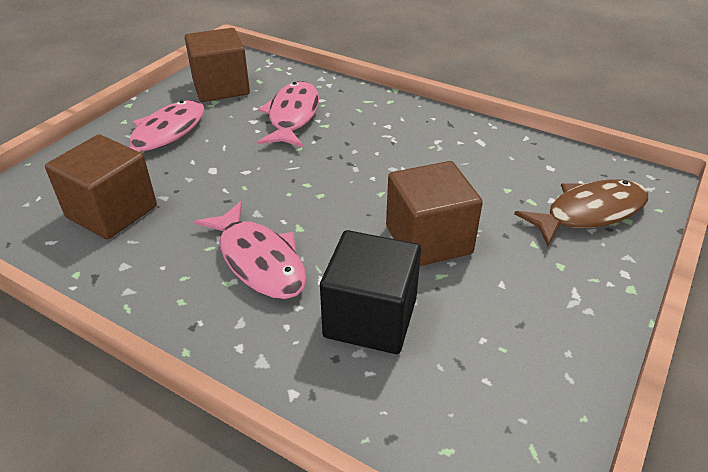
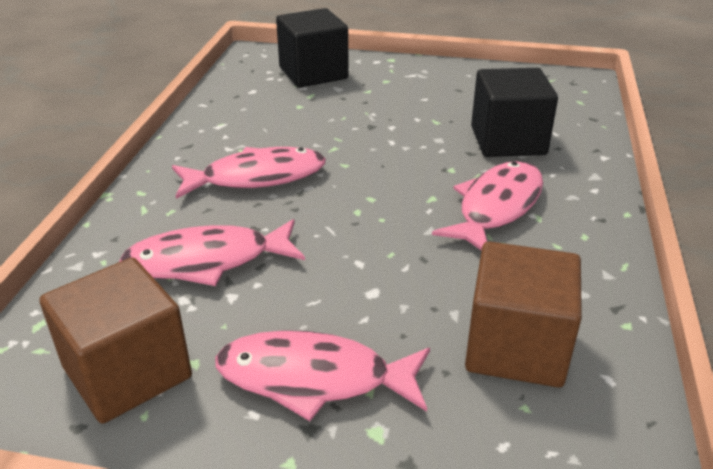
camera: 110 degrees left, 5 degrees down
(382, 147) = (256, 177): none -> pink fish
(428, 239) = (397, 131): brown cube -> none
(589, 213) = (313, 73): brown fish -> black cube

